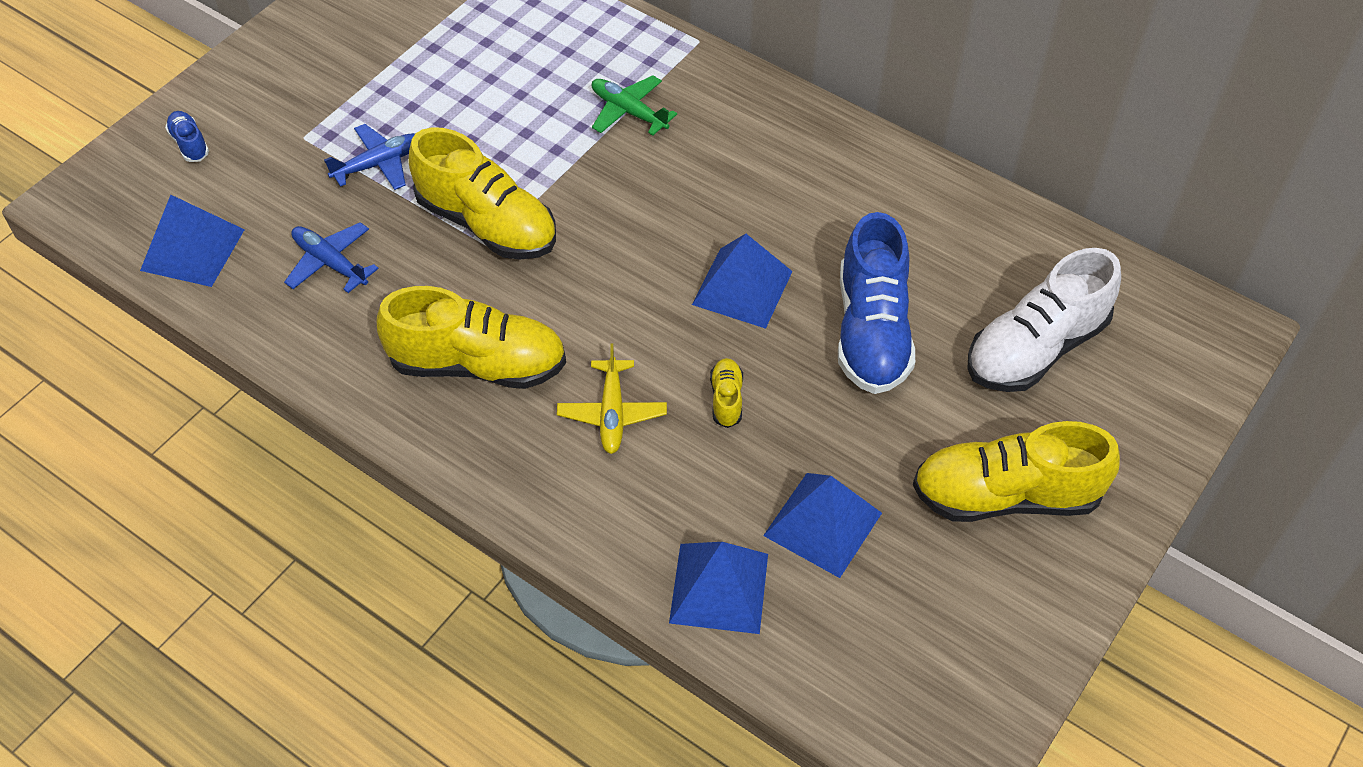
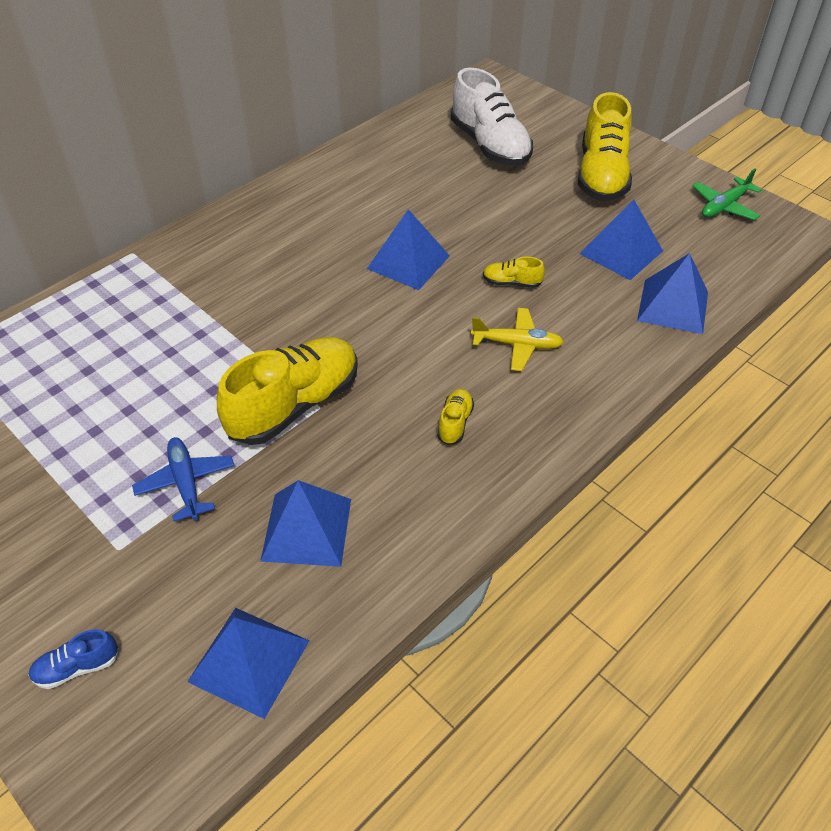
camera: 80 degrees left, 5 degrees down
(330, 263) = (307, 529): blue plane -> blue pyramid
(477, 364) = (455, 423): yellow shoe -> yellow shoe, size x0.43
(628, 112) = (196, 302): green plane -> green plane (724, 206)
(871, 331) = (462, 208): blue shoe -> none

